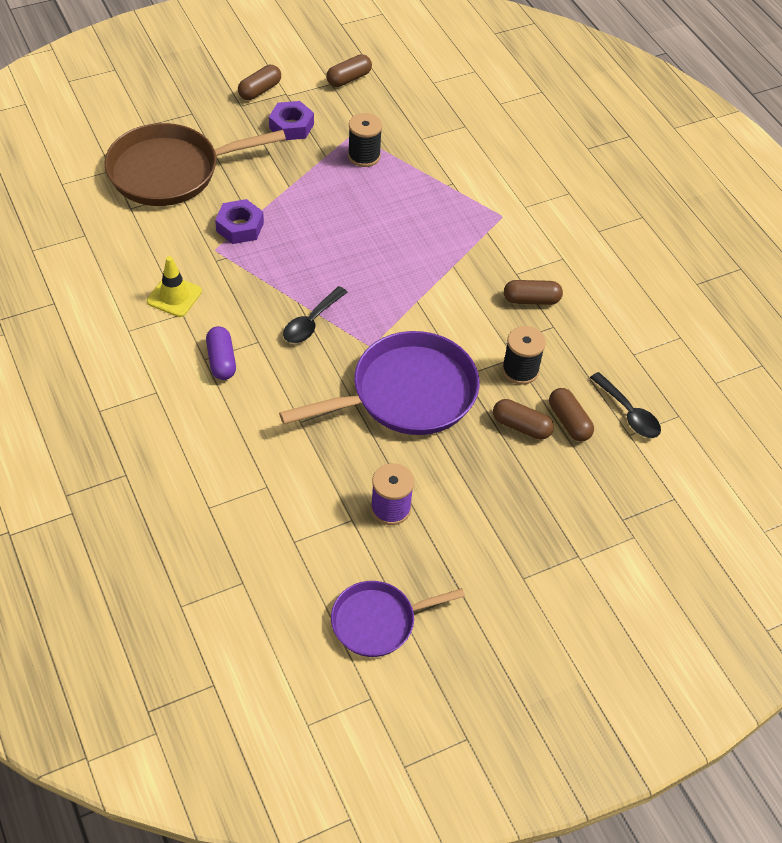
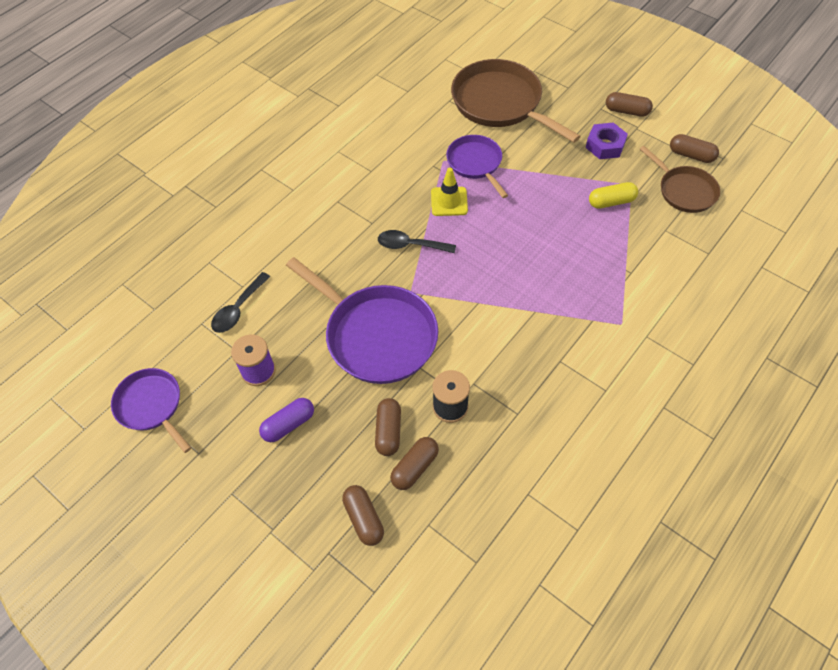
camera: 70 degrees right, 5 degrees up
(174, 296) = (384, 159): yellow traffic cone -> yellow traffic cone (449, 201)
(221, 360) = (341, 211): purple capsule -> purple capsule (289, 424)
(240, 227) = (475, 163): purple nut -> purple pan
(364, 156) = (611, 202): black spool -> yellow capsule
(386, 104) = (684, 191): none -> brown pan
(531, 300) = (537, 384): brown capsule -> brown capsule (364, 518)
(628, 413) = (453, 515): black spoon -> black spoon (238, 309)

